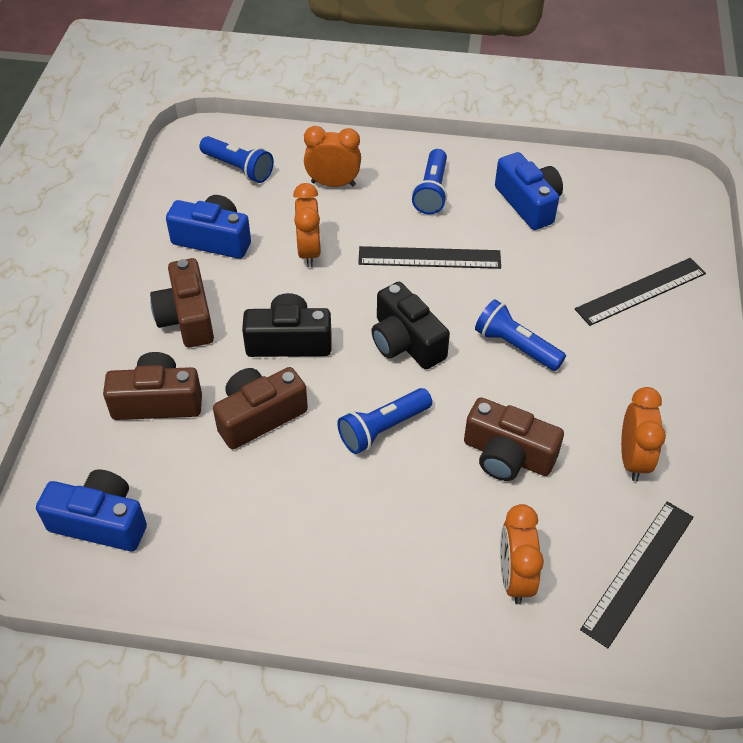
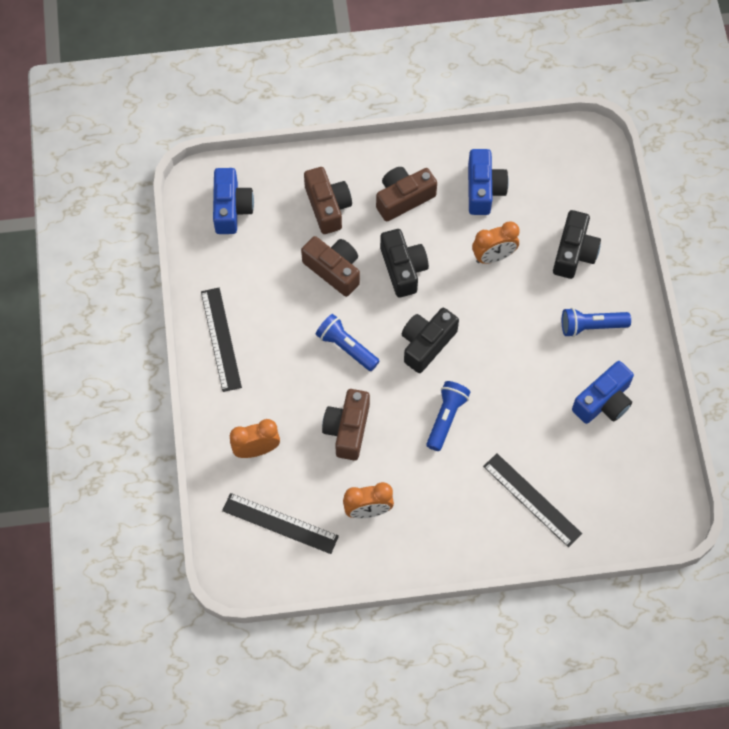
camera: 75 degrees right, 15 degrees up
(238, 168) = (567, 181): blue flashlight -> none
(333, 184) = (574, 252): orange clock -> black camera
(429, 257) = (516, 341): black ruler -> black ruler (221, 339)

